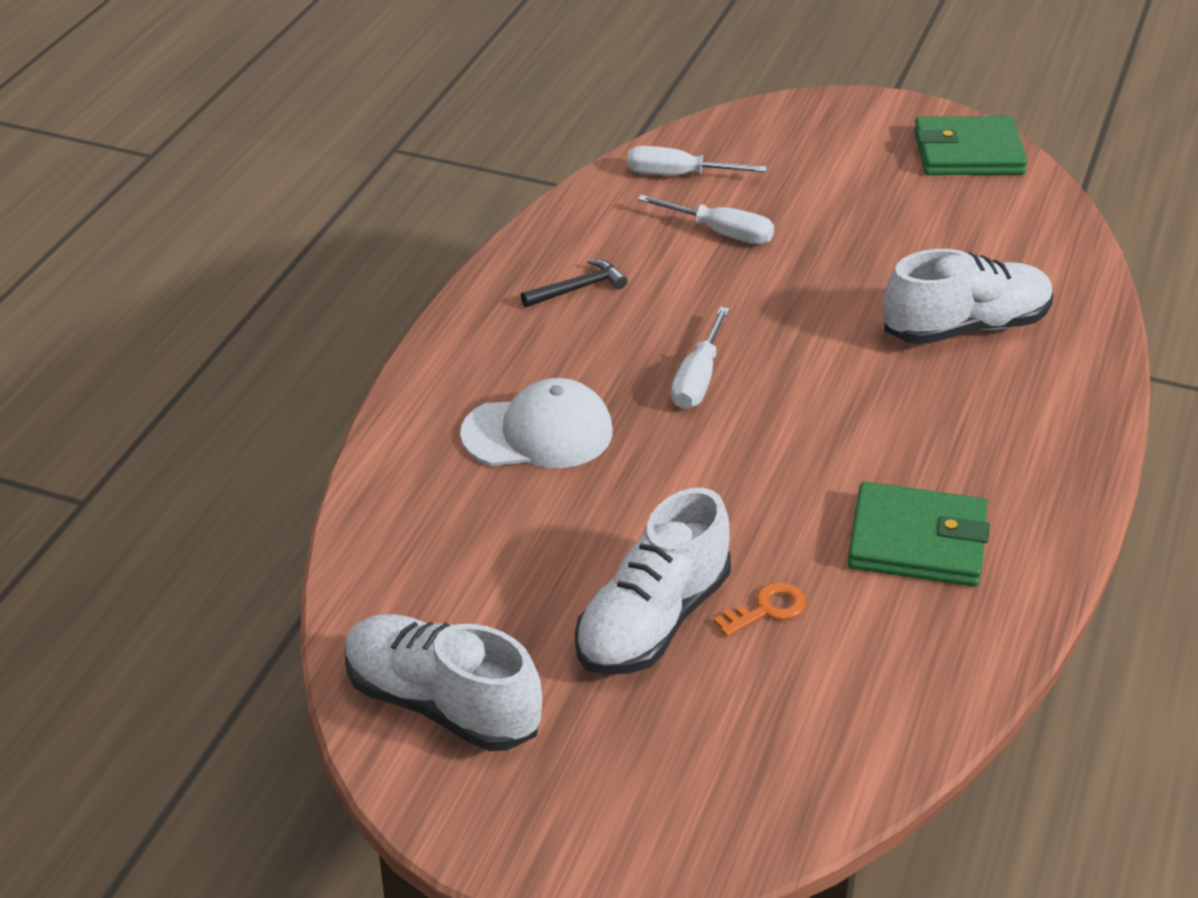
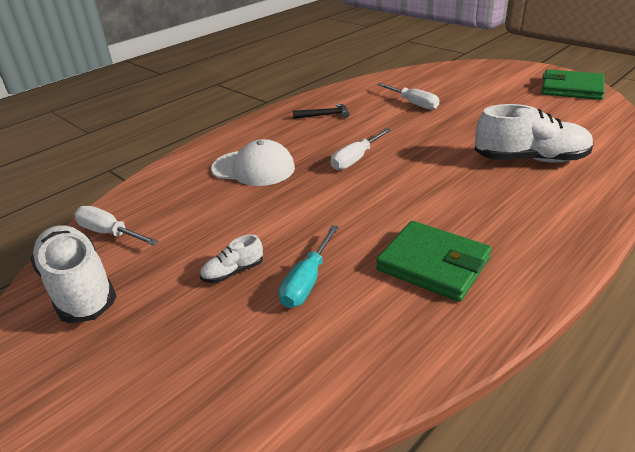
camera: 25 degrees right, 5 degrees down
(652, 621) = (233, 272): white shoe -> white shoe, size x0.47
(677, 175) = (407, 81): white screwdriver -> white screwdriver (109, 233)
(767, 609) = (307, 282): orange key -> turquoise screwdriver

